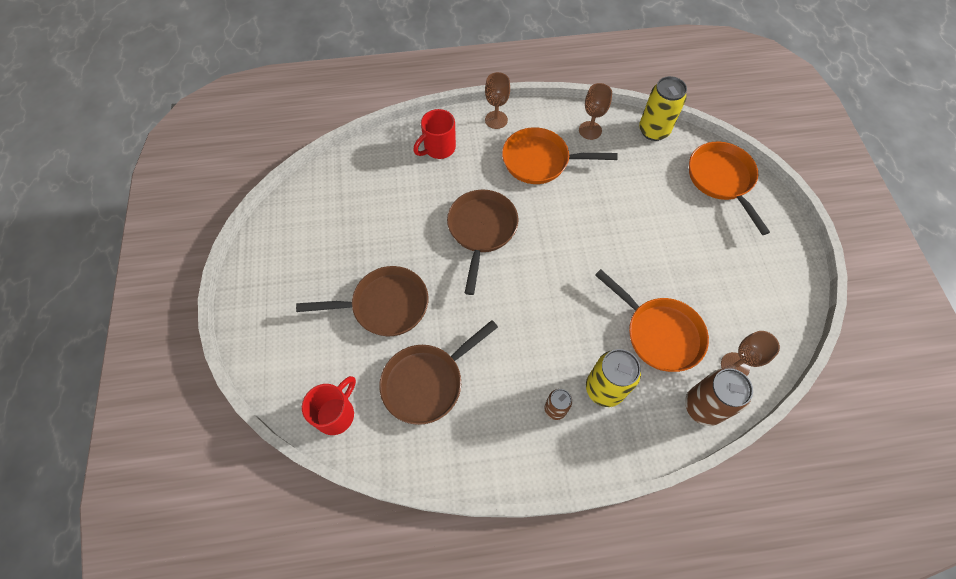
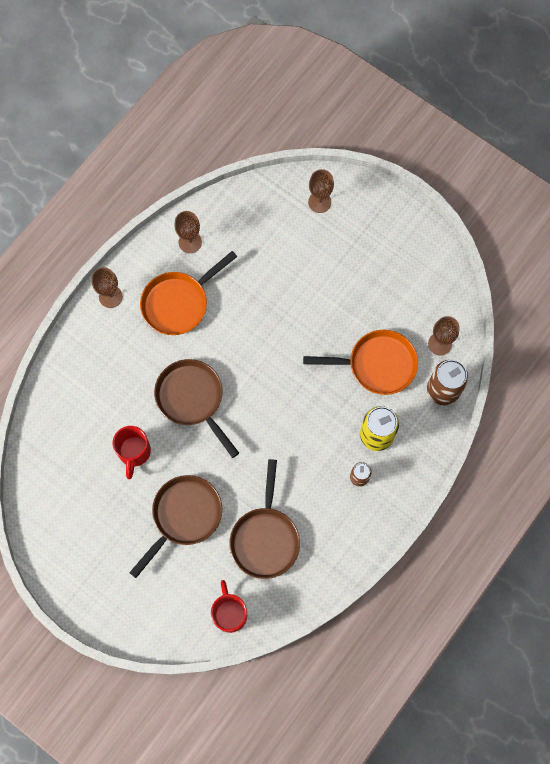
camera: 45 degrees left, 10 degrees up
(438, 148) = (92, 362): red mug -> red mug (134, 452)
(653, 131) = (236, 200): yellow can -> none
(721, 180) = (319, 202): orange pan -> brown goblet

